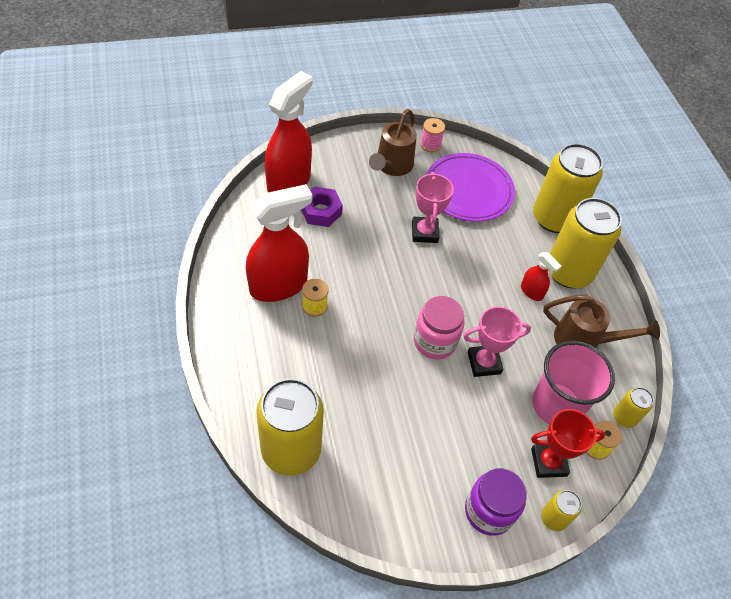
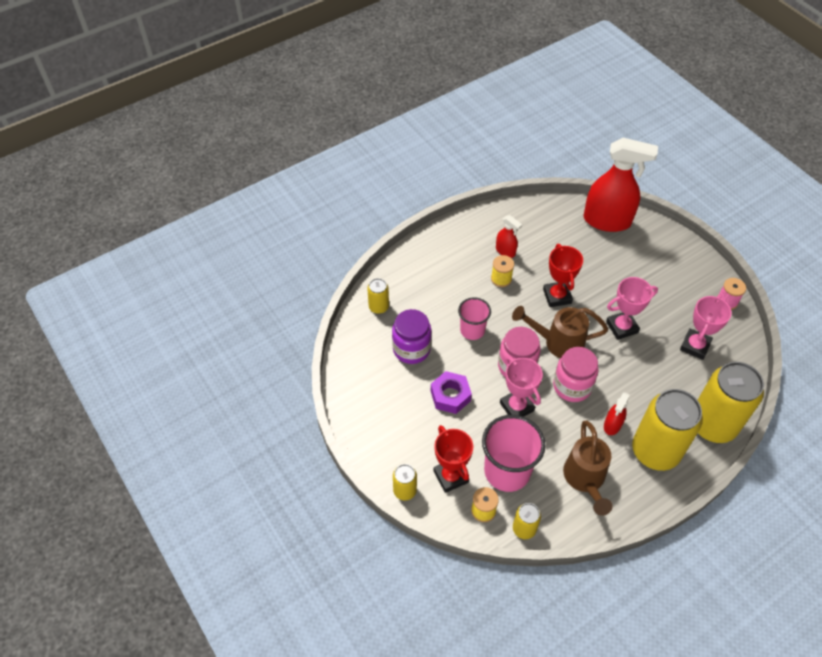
camera: 75 degrees right, 0 degrees up
(279, 285) = (505, 251): red spray bottle -> red spray bottle, size x0.46
(291, 450) = (378, 307): yellow can -> yellow can, size x0.46
(321, 211) = (593, 251): purple nut -> purple nut (450, 396)
(362, 267) = (557, 296): none -> red trophy
(370, 363) = (472, 330): none -> pink cup
(392, 166) = (678, 281): brown watering can -> brown watering can (558, 342)
(468, 190) = (695, 346): purple plate -> pink trophy
(477, 304) = (572, 386): none -> pink jar
(489, 511) = (390, 443): purple jar -> purple jar (411, 349)

